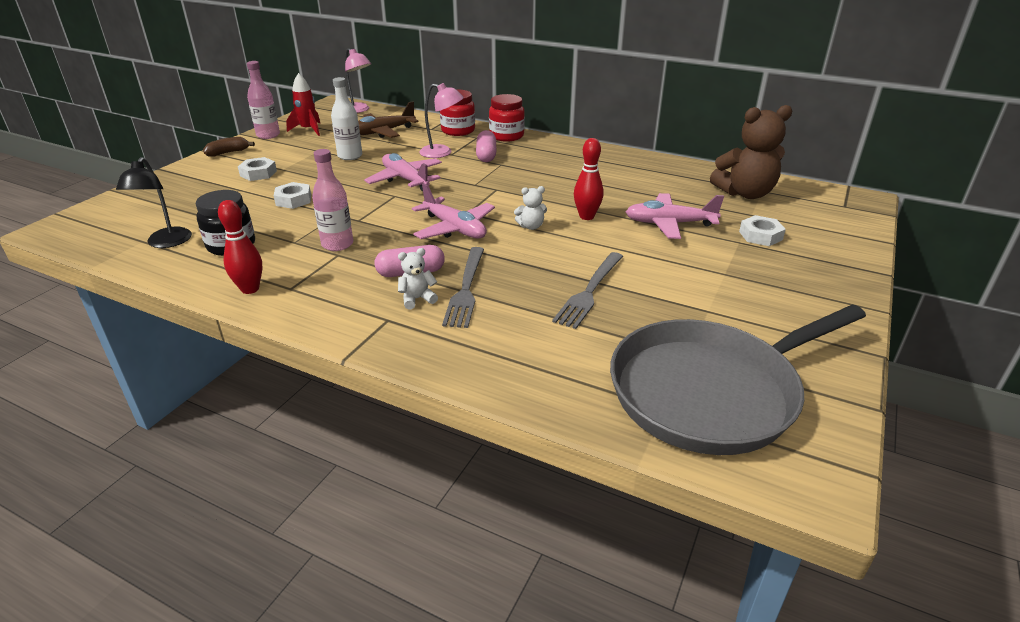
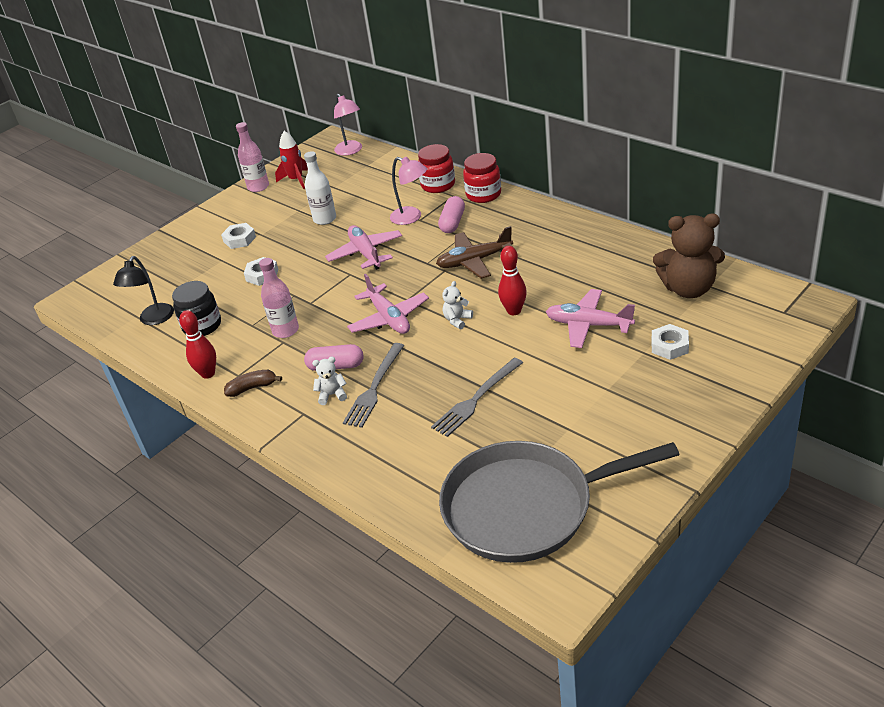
camera: 20 degrees right, 5 degrees up
(228, 153) = (219, 210): brown banana -> brown banana (252, 388)
(382, 132) = (364, 185): brown plane -> brown plane (474, 261)
(531, 226) = (457, 320): white teddy bear -> white teddy bear turned 120 degrees clockwise

